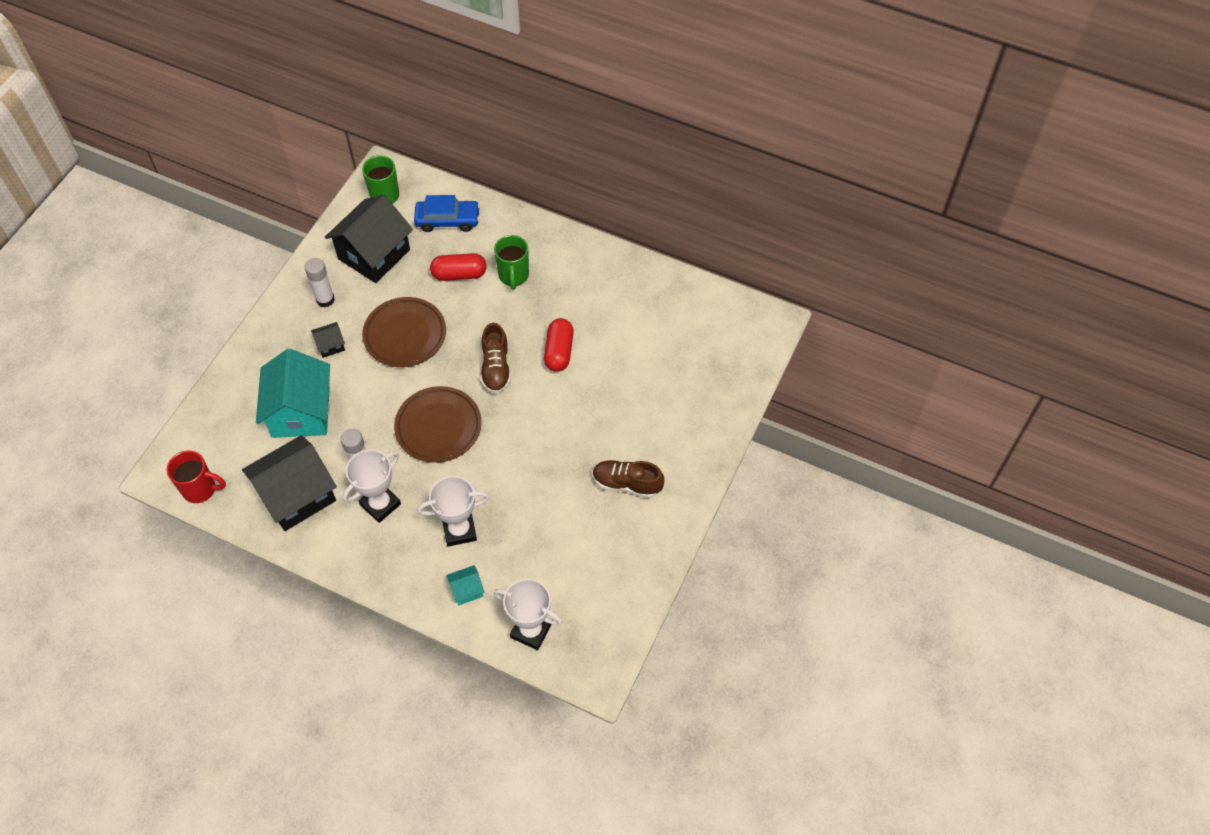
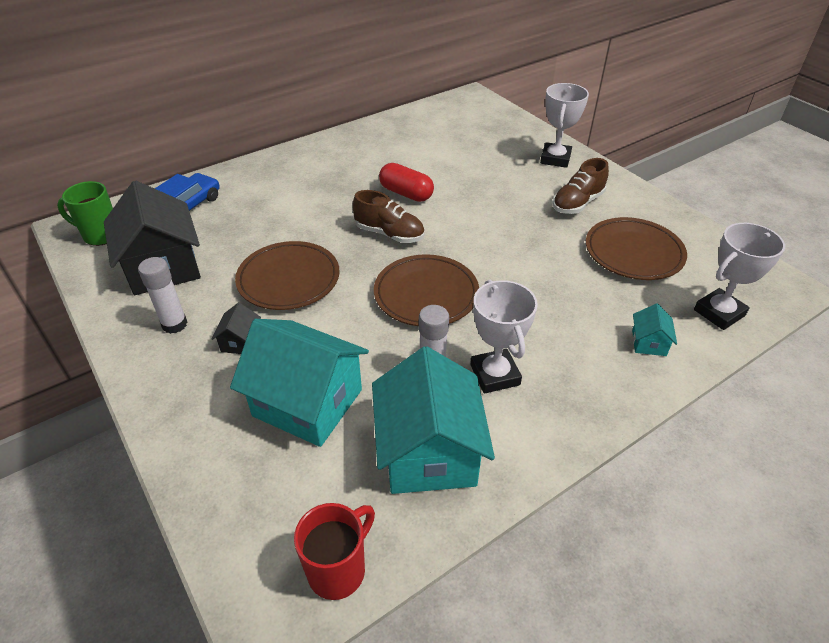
camera: 60 degrees left, 15 degrees down
(297, 495) = (429, 452): black house -> turquoise house
(459, 274) = (257, 220): red capsule -> none
(459, 530) = (568, 322): white trophy -> white trophy (555, 159)
(513, 276) = (297, 191): green mug -> none
(577, 549) = (633, 253): none -> brown plate

